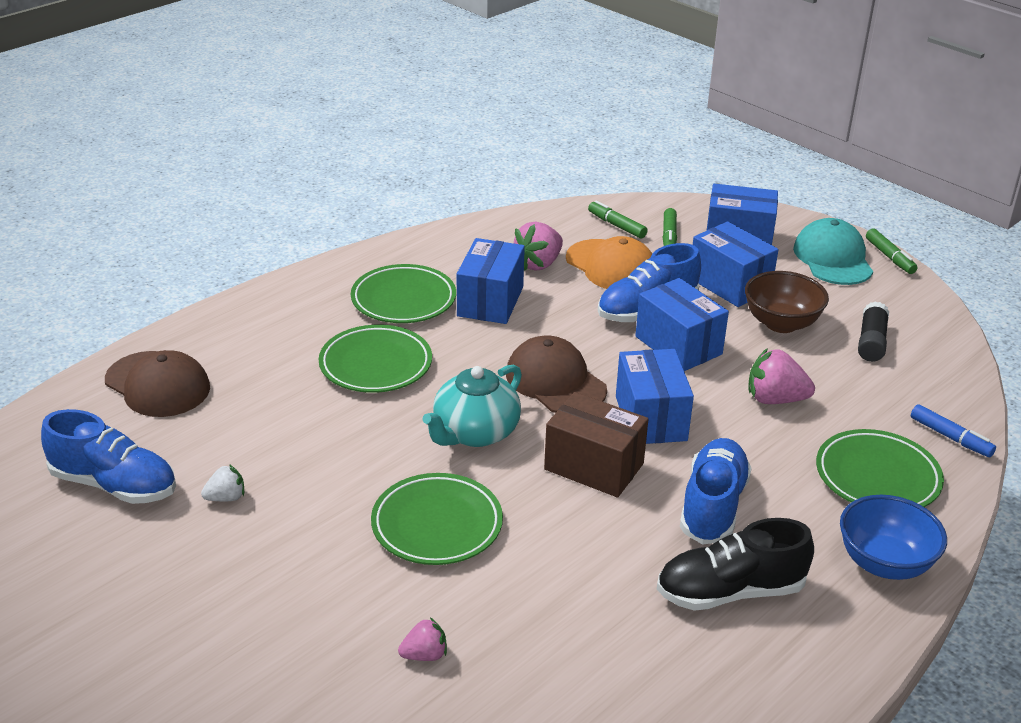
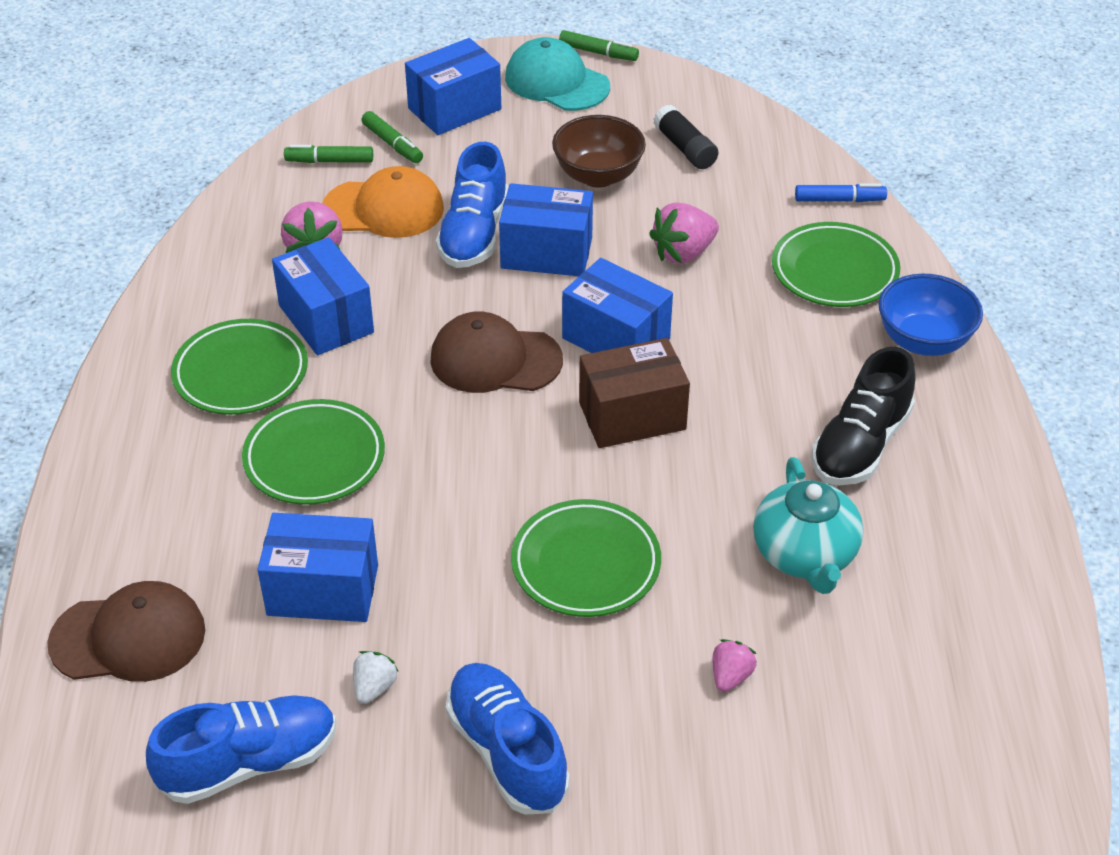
camera: 45 degrees left, 10 degrees up
(475, 433) = (497, 458): turquoise teapot -> turquoise teapot (805, 555)
(713, 506) = (760, 383): blue shoe -> blue shoe (507, 752)
(729, 284) = (508, 162): blue box -> blue box (323, 590)

